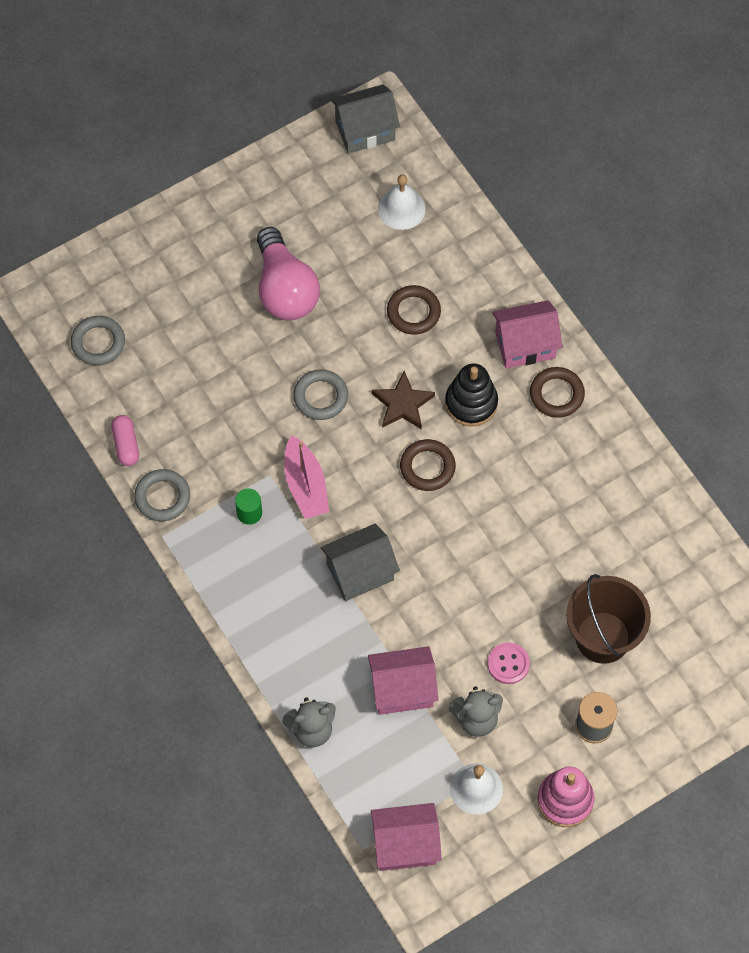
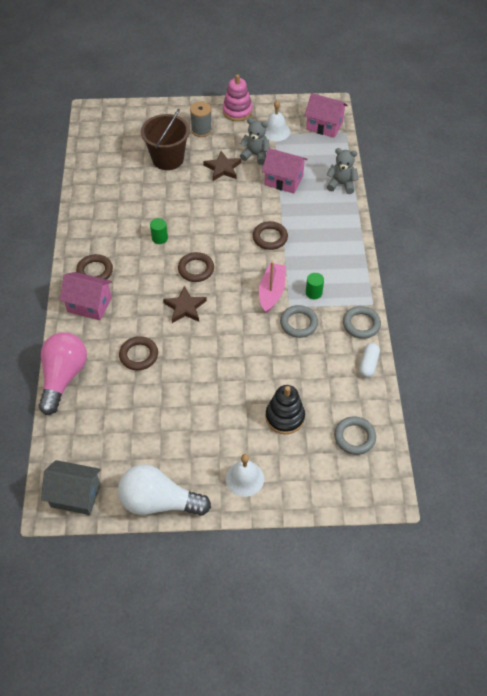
camera: 150 degrees left, 10 degrees down
(126, 445) = (368, 364): pink capsule -> white capsule
(273, 167) = (159, 502): none -> white light bulb
(285, 289) = (208, 410): pink light bulb -> pink light bulb (63, 377)
(320, 397) = (230, 334): grey ring -> grey ring (298, 323)
(360, 572) = (270, 237): grey house -> brown ring
(401, 208) = (95, 425): white bell -> white bell (244, 478)
(471, 403) = (145, 289): black stacking toy -> black stacking toy (285, 417)
(508, 664) = (223, 168): pink button -> brown star
(510, 490) = (159, 238): none -> green cylinder

